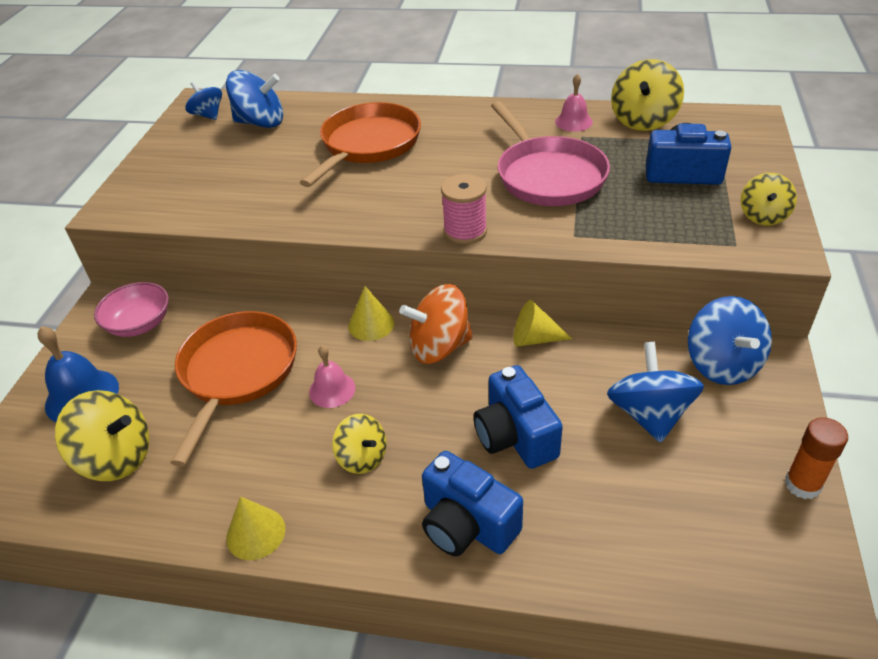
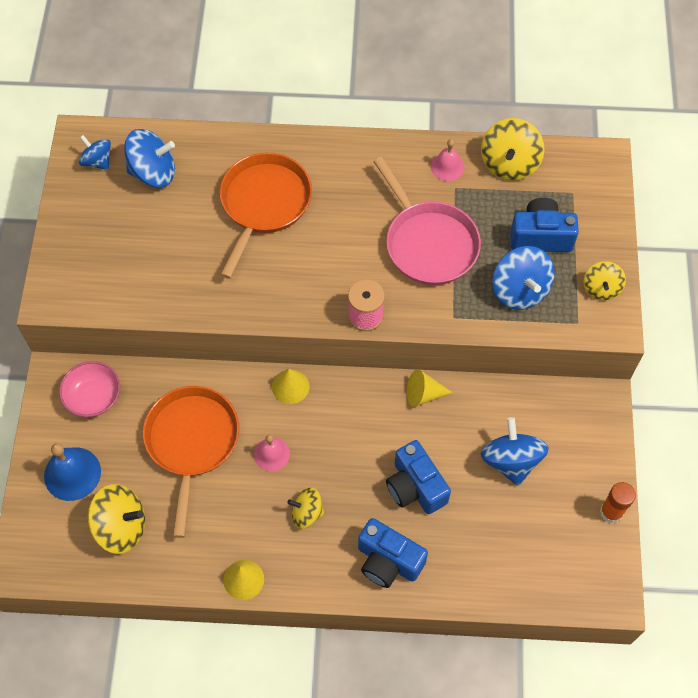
camera: 10 degrees left, 20 degrees up
(362, 457) = (306, 513): yellow spinning top -> yellow spinning top turned 150 degrees clockwise
(439, 347) = (349, 407): orange spinning top -> none
(722, 364) = (565, 411): blue spinning top -> blue spinning top (519, 290)

